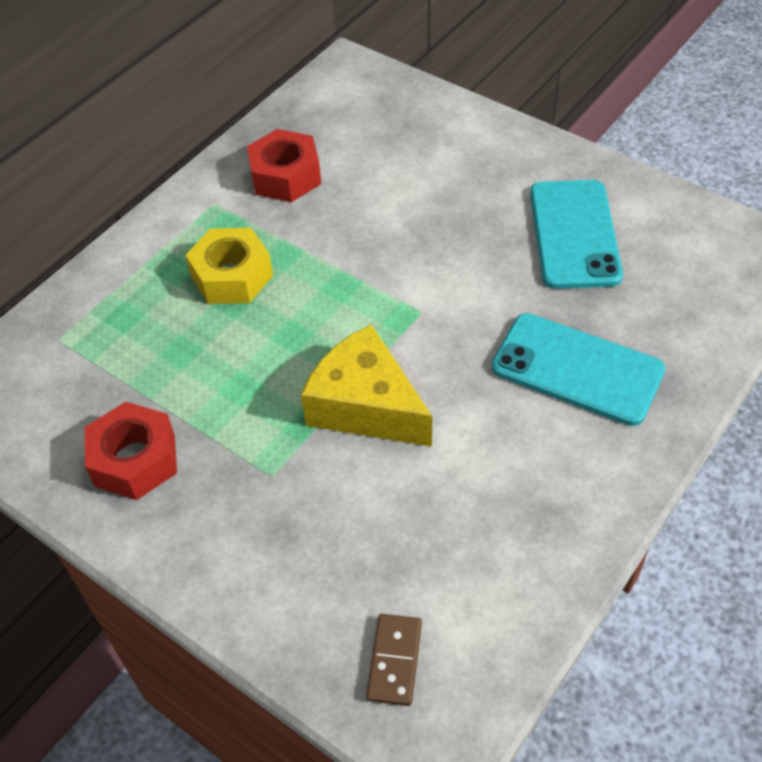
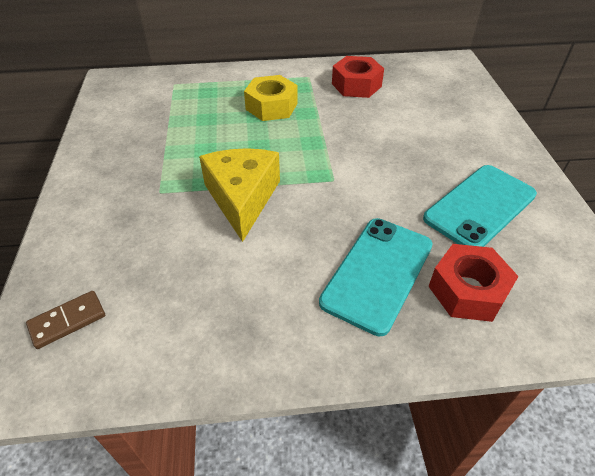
camera: 45 degrees right, 5 degrees down
(135, 460) = (125, 143): red nut -> red nut (467, 290)
(577, 369) = (378, 273): turquoise phone -> turquoise phone turned 45 degrees clockwise

